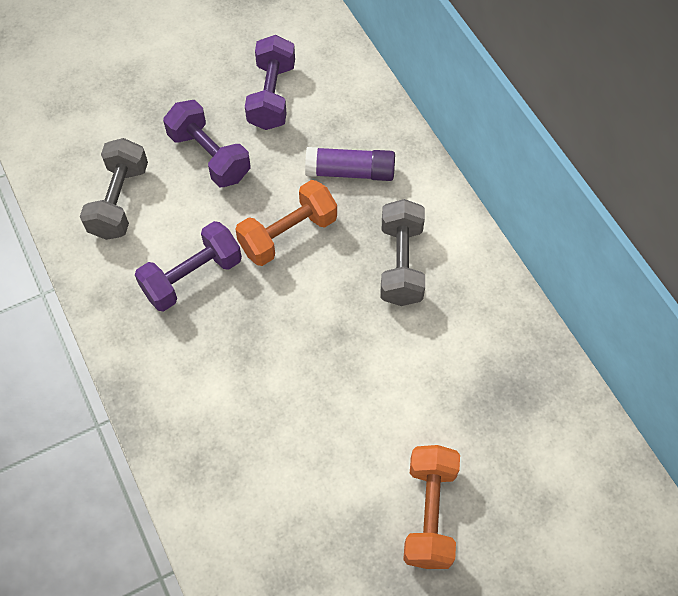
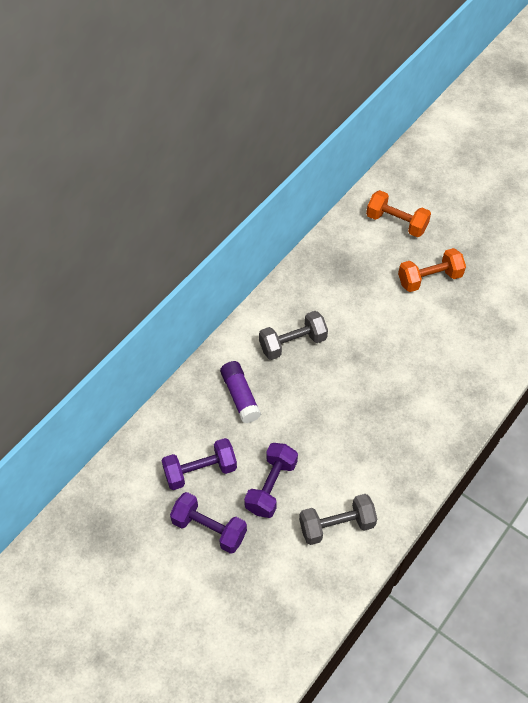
camera: 115 degrees left, 5 degrees down
(192, 277) = (366, 451): purple dumbbell -> purple dumbbell (209, 529)
(288, 234) = (306, 411): orange dumbbell -> orange dumbbell (396, 223)

